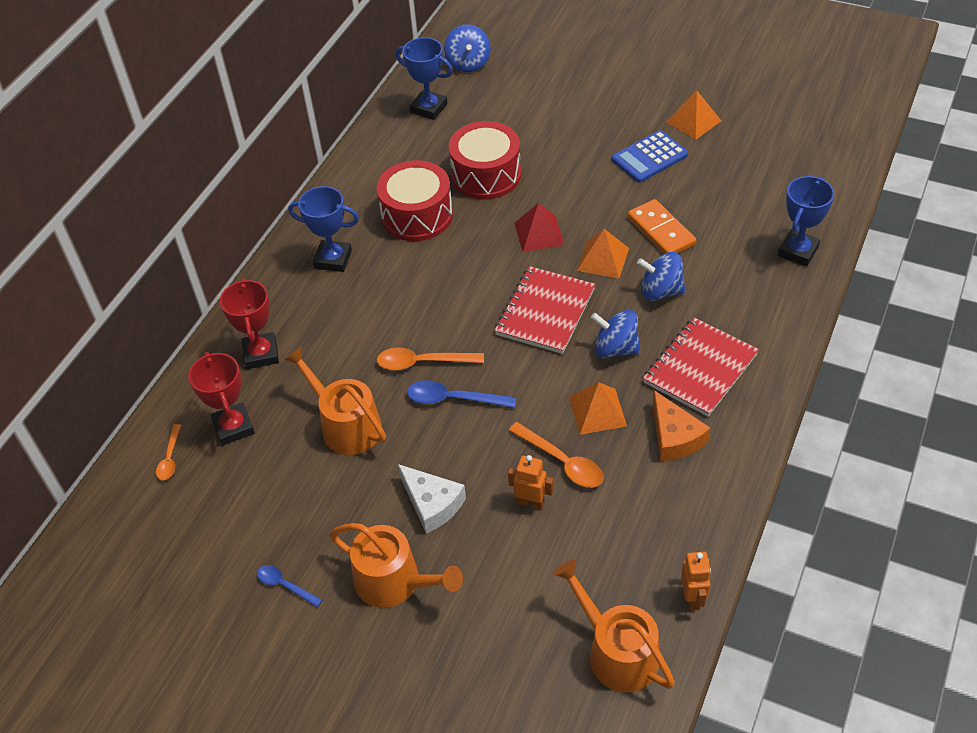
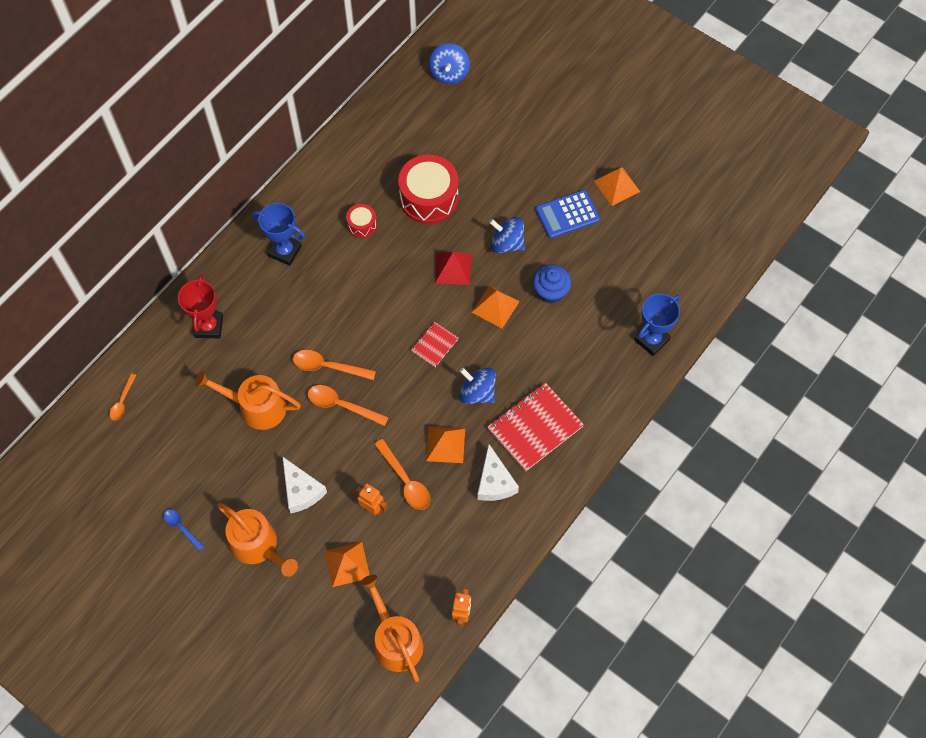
camera: 10 degrees right, 15 degrees up
(233, 427) = (174, 387): red trophy -> none
(346, 425) = (256, 407): orange watering can -> orange watering can turned 45 degrees counterclockwise
(417, 215) = (362, 225): red drum -> red drum, size x0.49
(429, 108) = (402, 115): blue trophy -> none
(453, 399) = (341, 405): blue spoon -> orange spoon
(520, 575) = (347, 564): none -> orange pyramid
(545, 312) = (434, 345): red notebook -> red notebook, size x0.53
(660, 291) = (529, 349): blue spinning top -> blue spinning top (506, 243)
(661, 231) = (550, 291): orange domino -> blue cupcake
(674, 437) = (494, 482): orange cheese -> white cheese

